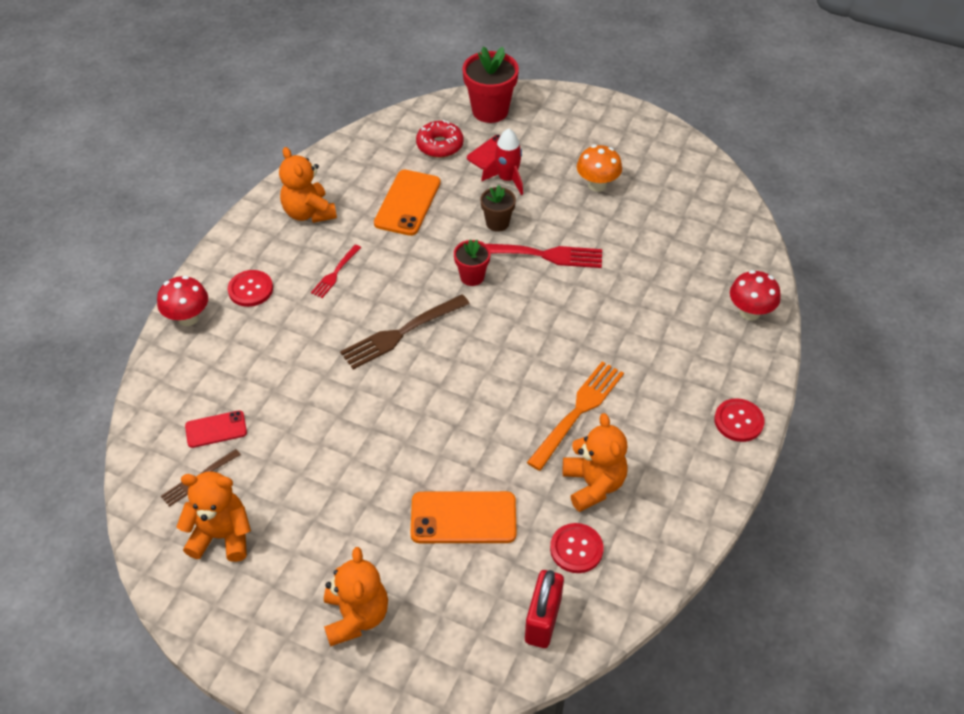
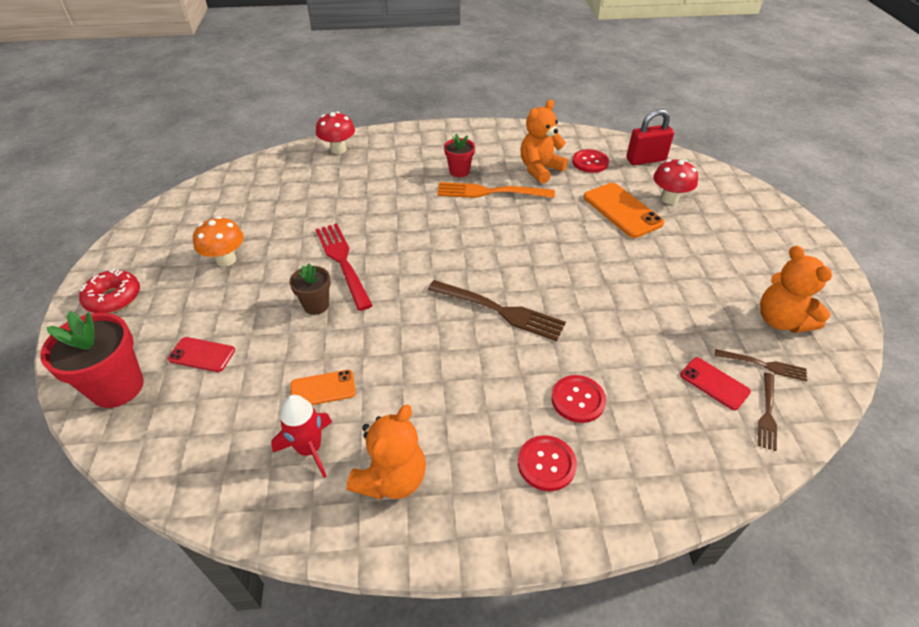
camera: 120 degrees left, 5 degrees down
(165, 443) = (767, 413): none -> brown fork
(188, 318) = (633, 501): red mushroom -> red mushroom (669, 198)
(335, 273) = (467, 398): red fork -> none
(356, 616) = (737, 226): orange teddy bear -> none
(407, 203) = (323, 389): orange phone -> orange phone, size x0.59
(440, 145) = (204, 406): red donut -> red donut (113, 298)
(472, 277) = (399, 294): red flower pot -> red flower pot (459, 171)
(507, 179) = (244, 323): red rocket -> red rocket (309, 449)
(738, 421) = (438, 133): red button -> red button (578, 400)

